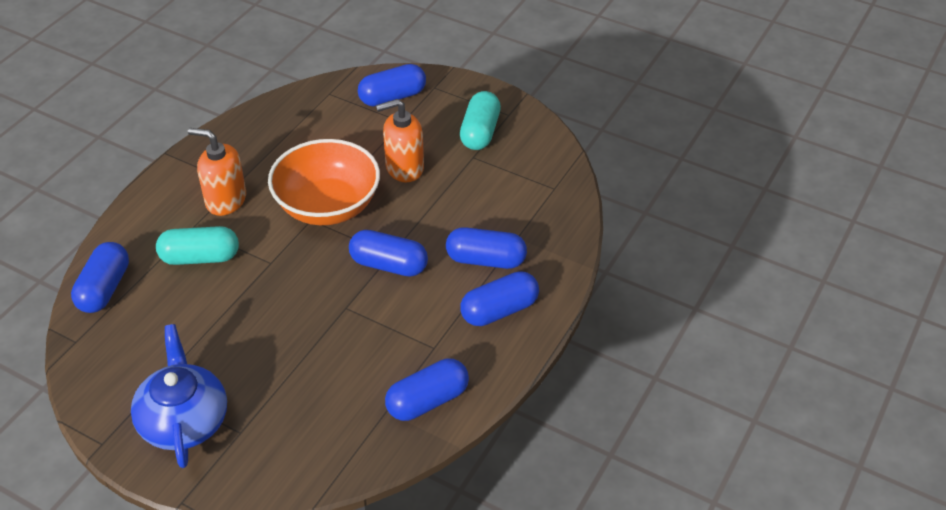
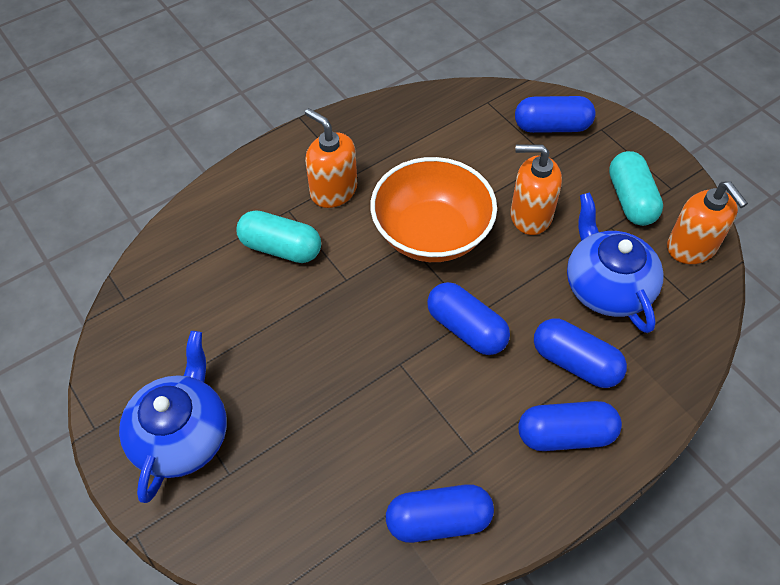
camera: 25 degrees right, 10 degrees up
(104, 289) = (177, 250): blue capsule -> none
(480, 132) = (631, 199): turquoise capsule -> turquoise capsule turned 45 degrees counterclockwise
(487, 199) = (606, 286): none -> blue teapot
(541, 152) = (691, 247): none -> orange soap dispenser

